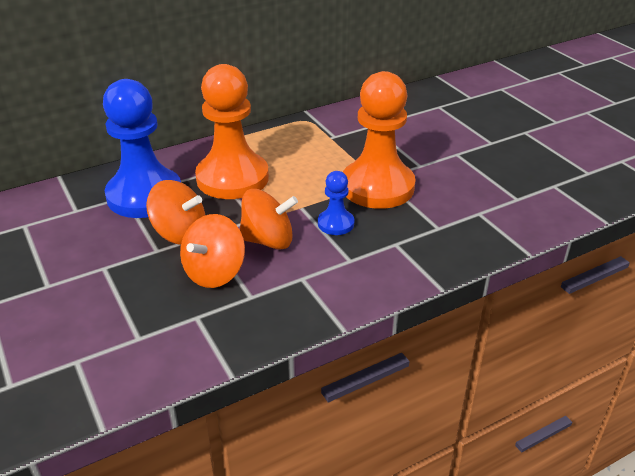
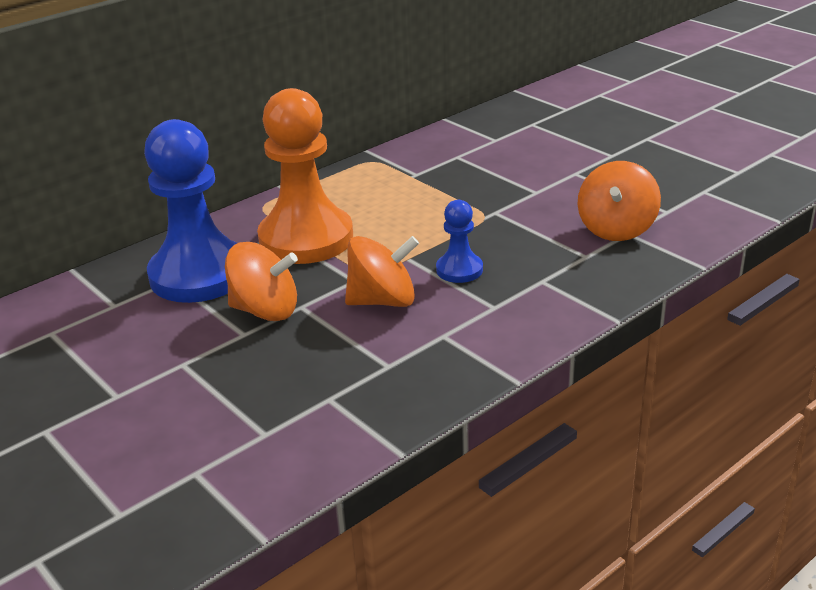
camera: 10 degrees left, 5 degrees down
(214, 273) = (330, 347): orange spinning top -> orange spinning top (616, 229)
(377, 187) = (493, 222): orange pawn -> none

